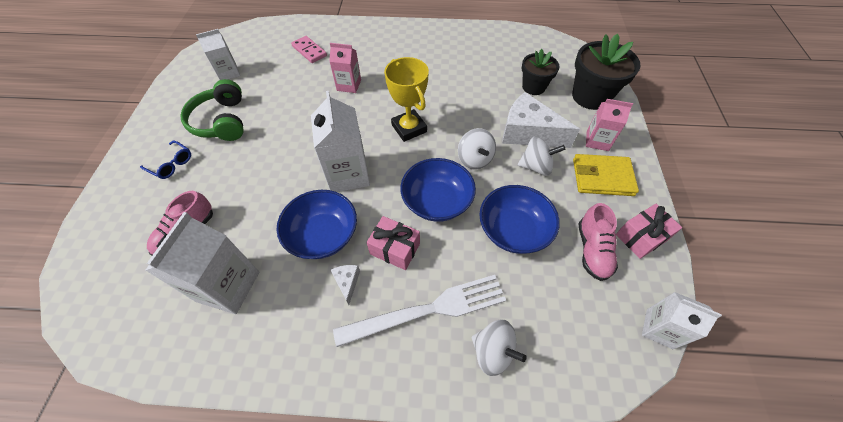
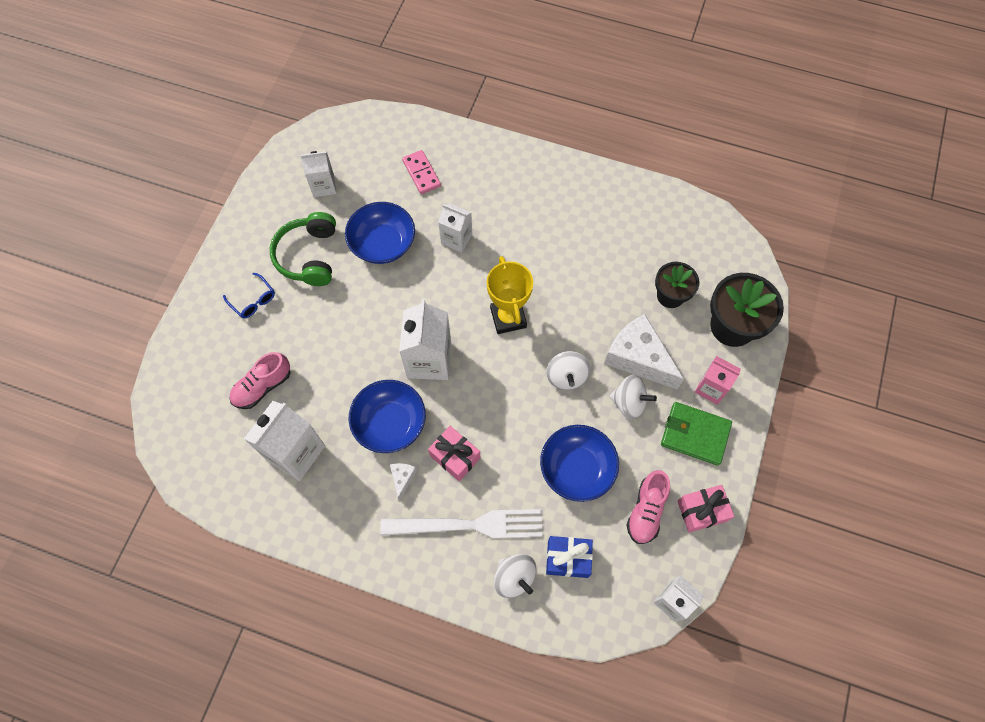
camera: 15 degrees right, 10 degrees up
(349, 85) = (456, 239): pink carton -> white carton
(437, 201) = (511, 416): blue bowl -> blue bowl (383, 244)
(539, 316) = (567, 559): none -> blue gift
(602, 177) = (695, 434): yellow wallet -> green wallet

